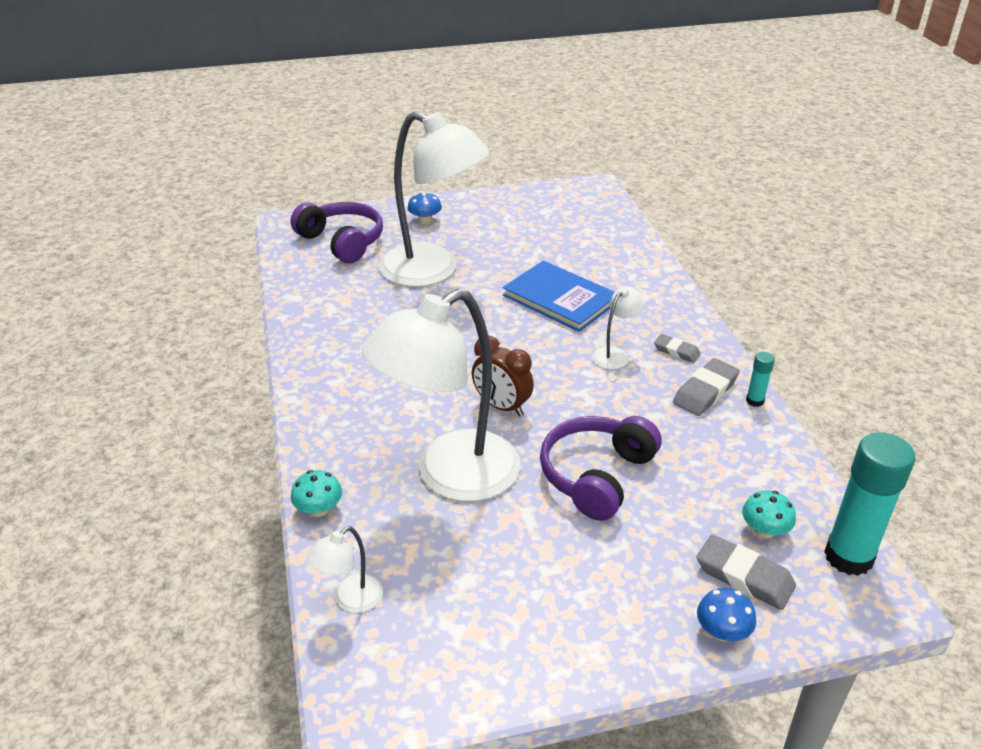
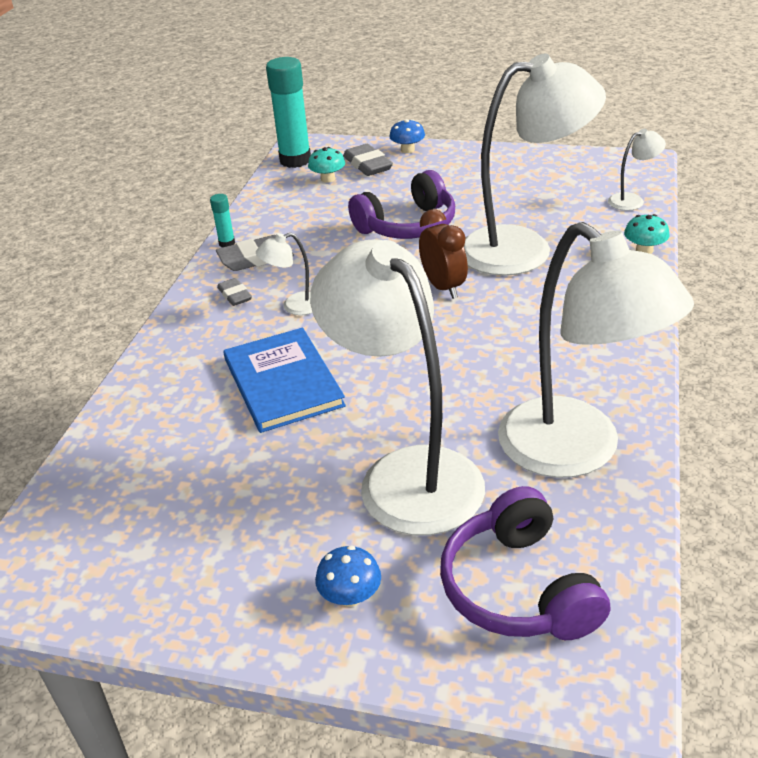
camera: 150 degrees left, 0 degrees up
(331, 307) = (577, 452): none -> white lamp

